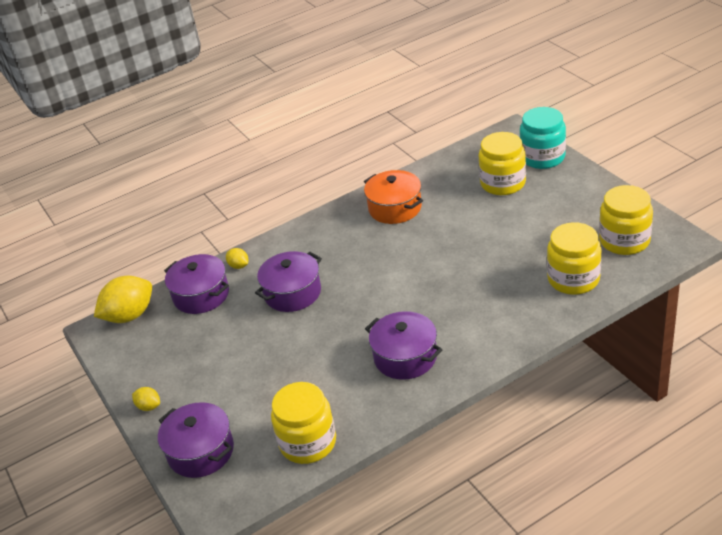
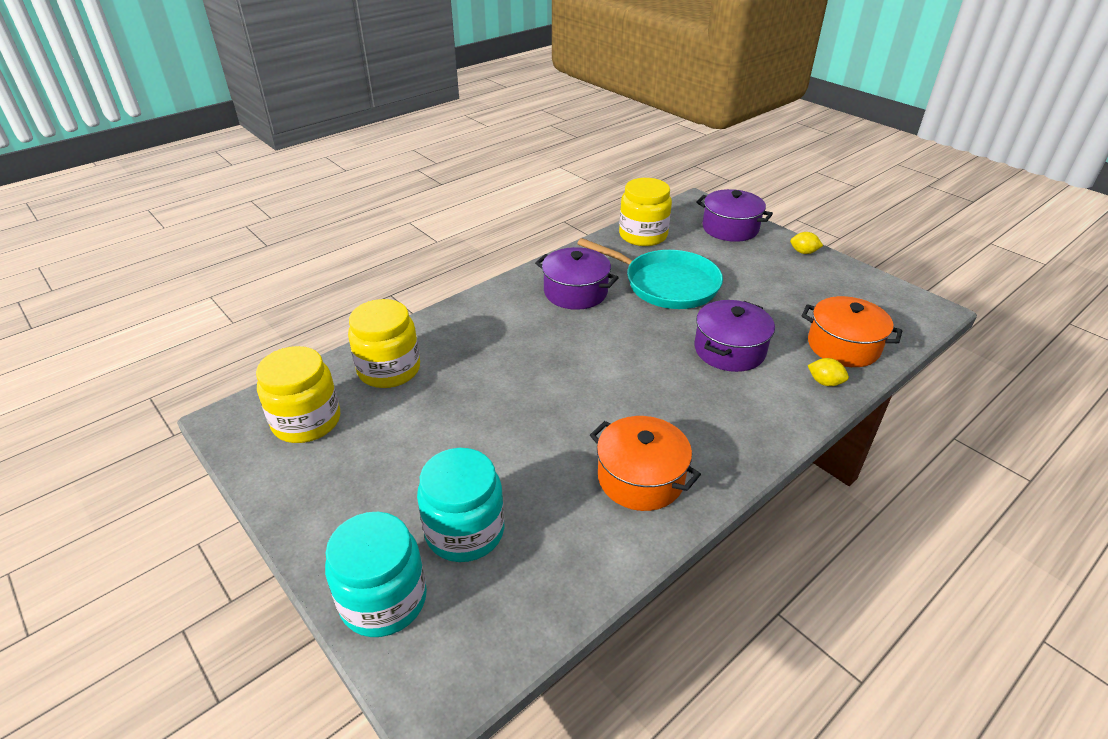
camera: 165 degrees right, 0 degrees up
(129, 315) = (909, 323): yellow lemon -> none
(201, 295) = (843, 346): purple pot -> orange pot
(313, 365) = (666, 284): none -> turquoise pan
(503, 183) = (465, 531): yellow jar -> turquoise jar

